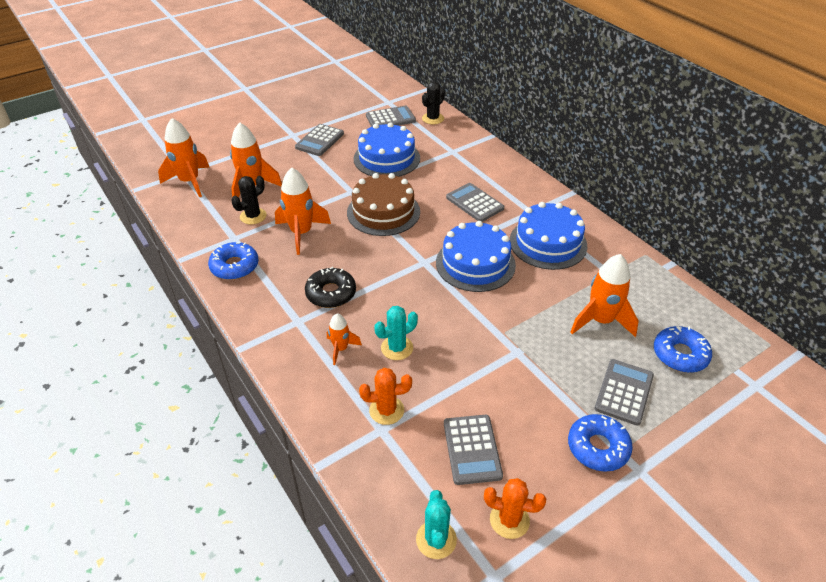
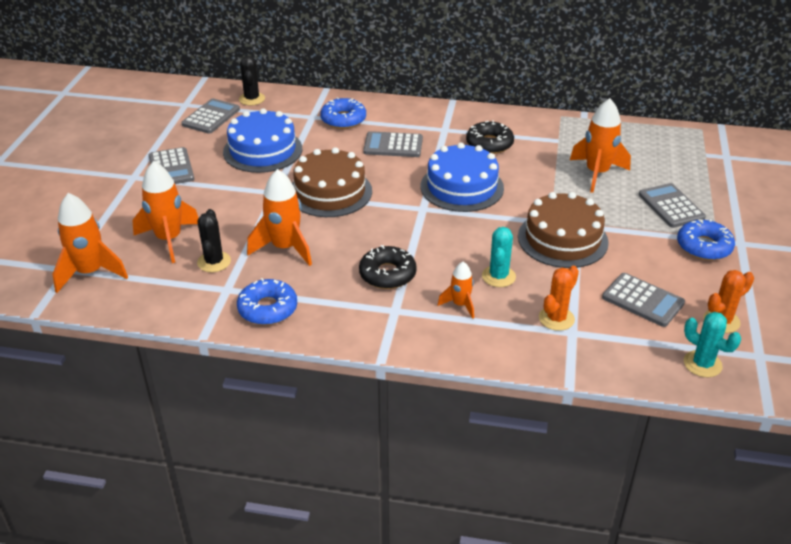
camera: 45 degrees left, 5 degrees down
(487, 354) = (562, 239): none -> brown cake
(548, 243) = (489, 144): blue cake -> black donut
(680, 354) = (667, 165): blue donut -> blue donut (343, 119)

